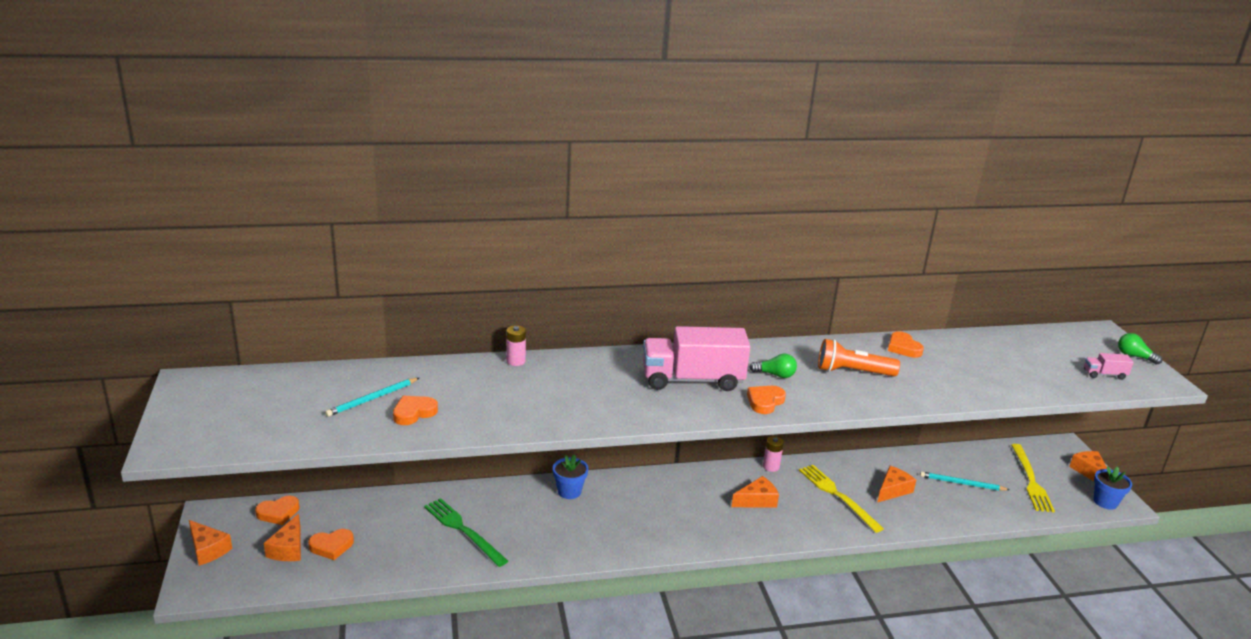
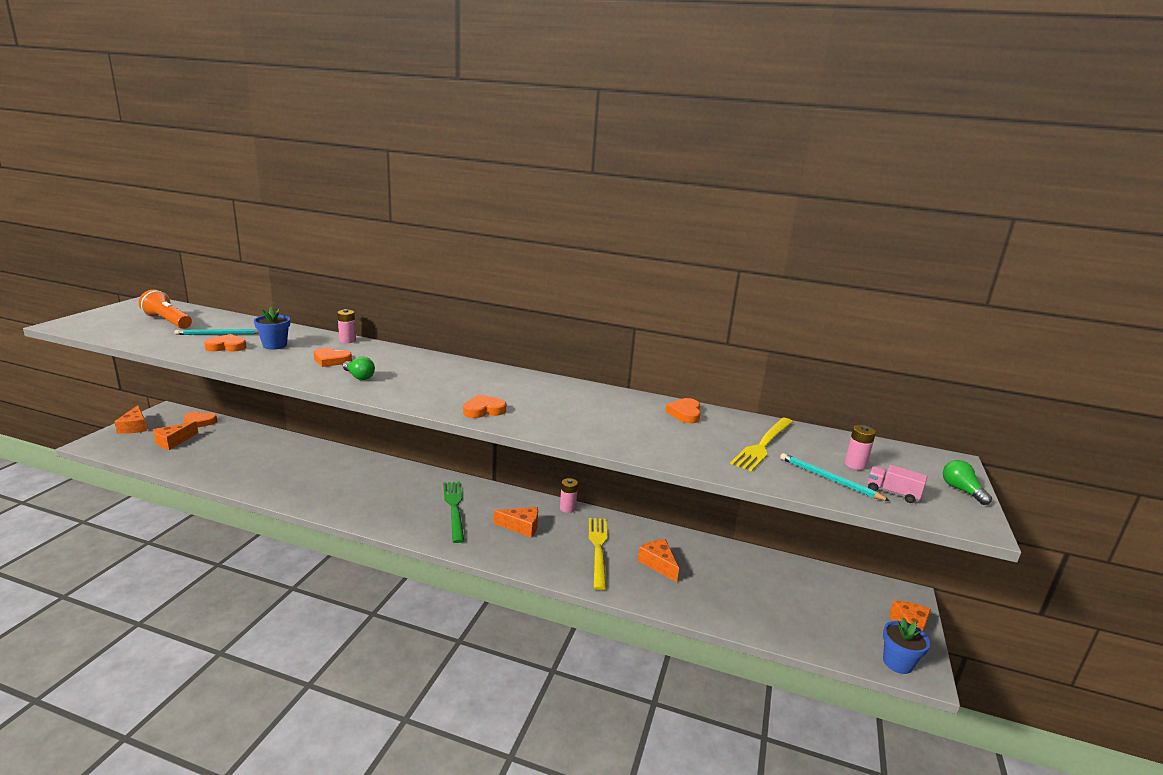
camera: 30 degrees right, 5 degrees down
(331, 546) = (197, 449): orange heart -> orange heart (331, 360)
(463, 530) = (284, 468): green fork -> green fork (454, 508)
(569, 491) = (388, 471): blue flower pot -> blue flower pot (275, 345)
(692, 380) = (452, 382): pink truck -> none
(775, 375) = (527, 398): green light bulb -> green light bulb (359, 376)
(852, 372) = (602, 415): orange flashlight -> orange flashlight (168, 321)
(893, 490) = (658, 564): orange cheese -> orange cheese turned 105 degrees counterclockwise
(961, 483) = (739, 584): turquoise pencil -> turquoise pencil (829, 479)
(1031, 480) = (824, 610): yellow fork -> yellow fork (763, 445)
(1058, 357) = (855, 465): none -> pink battery

